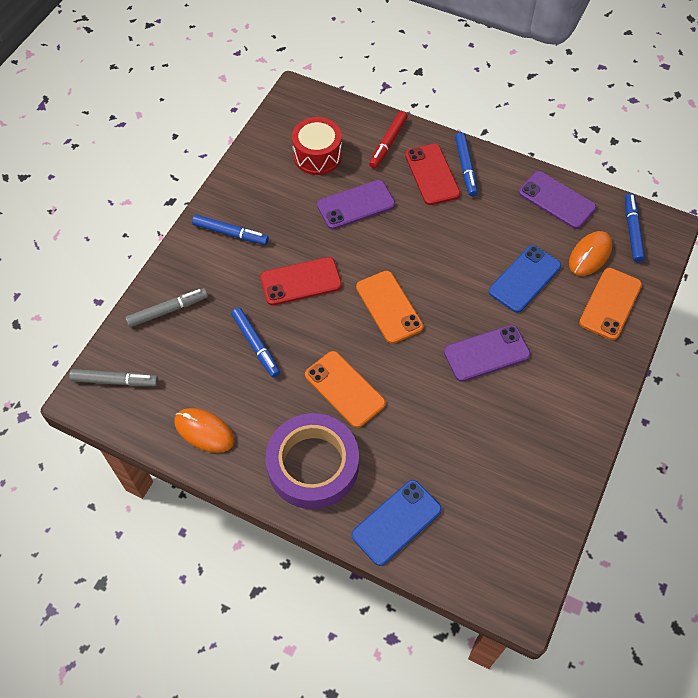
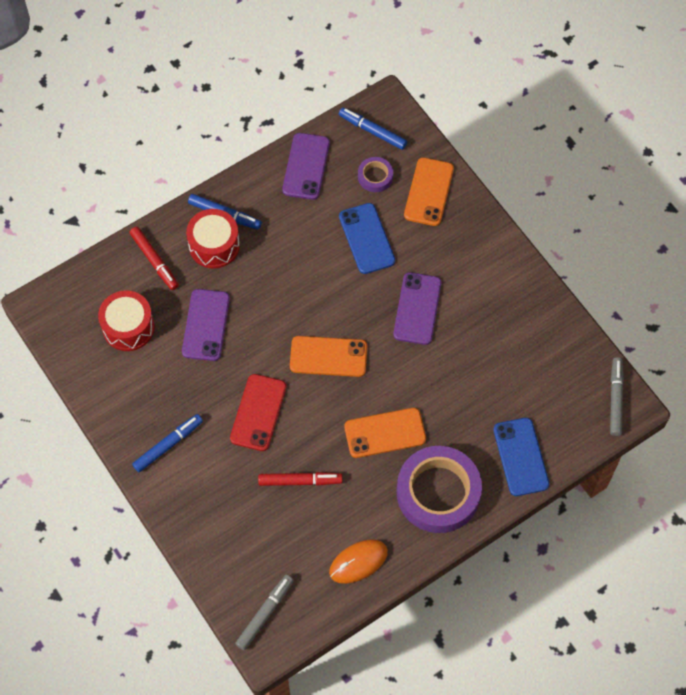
camera: 60 degrees left, 5 degrees up
(168, 311) = (219, 537): grey marker -> grey marker (616, 399)
(256, 345) = (300, 481): blue marker -> red marker
(432, 174) = (214, 245): red phone -> red drum
(556, 200) = (306, 166): purple phone -> purple phone turned 60 degrees counterclockwise
(590, 255) = (375, 177): orange mouse -> purple tape
(610, 304) = (428, 192): orange phone -> orange phone turned 45 degrees clockwise

